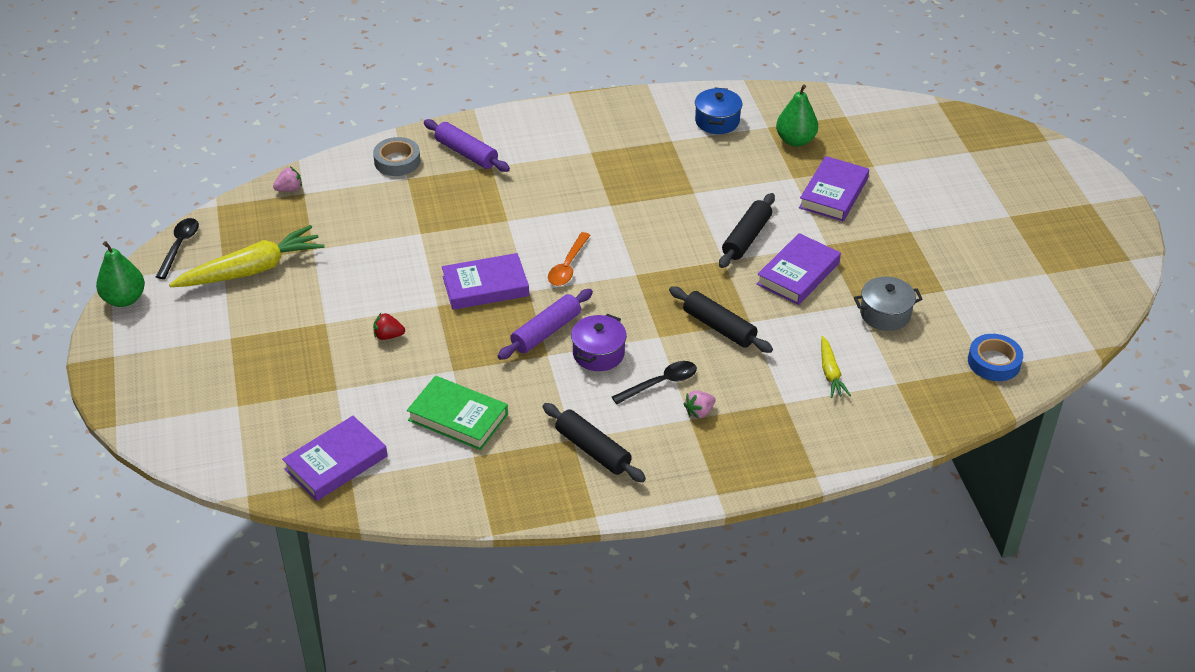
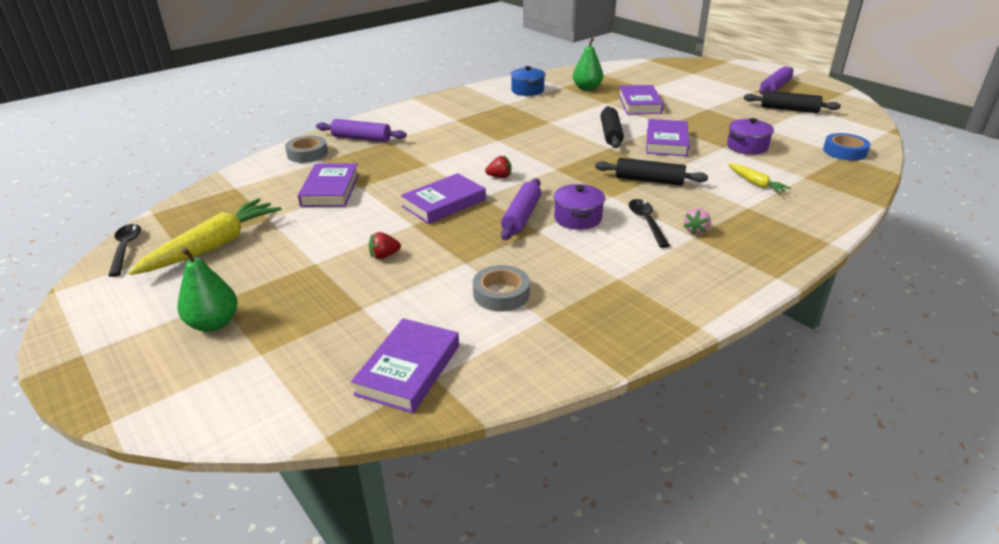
camera: 25 degrees left, 10 degrees down
(124, 299) = (77, 303): green pear -> green pear (214, 323)
(289, 189) = (220, 188): pink strawberry -> none
(389, 228) = (330, 190): none -> purple book
(458, 417) = (501, 294): green book -> grey tape
(567, 266) = (499, 177): orange spoon -> red strawberry
(592, 450) = (643, 280): black rolling pin -> black rolling pin (789, 109)
(661, 383) = (646, 222): black spoon -> black spoon turned 45 degrees counterclockwise
(885, 314) = (747, 147): grey pot -> purple pot
(1048, 218) = (775, 88): none -> purple rolling pin

